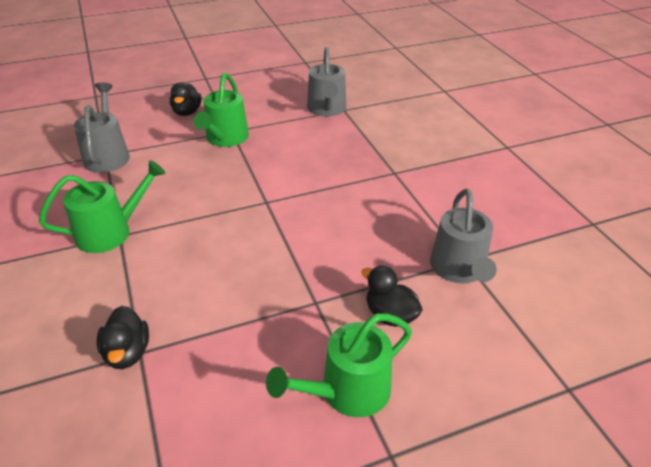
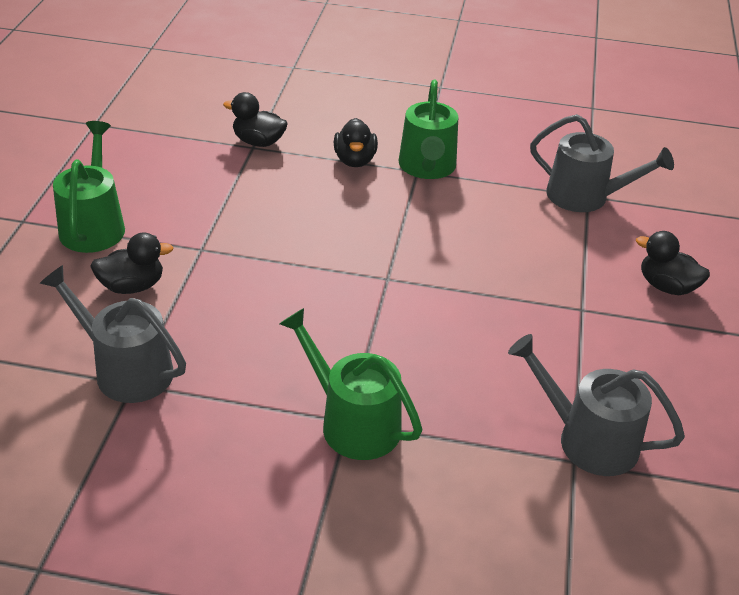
camera: 120 degrees right, 0 degrees up
(123, 274) = (355, 160): none -> black duck
(225, 138) = (563, 296): green watering can -> green watering can (353, 422)

